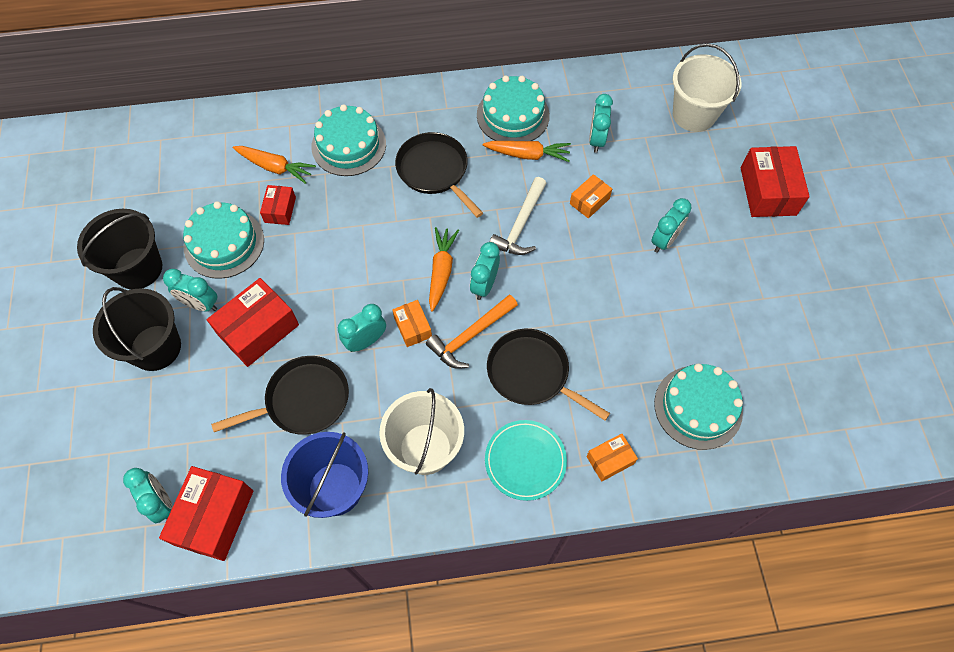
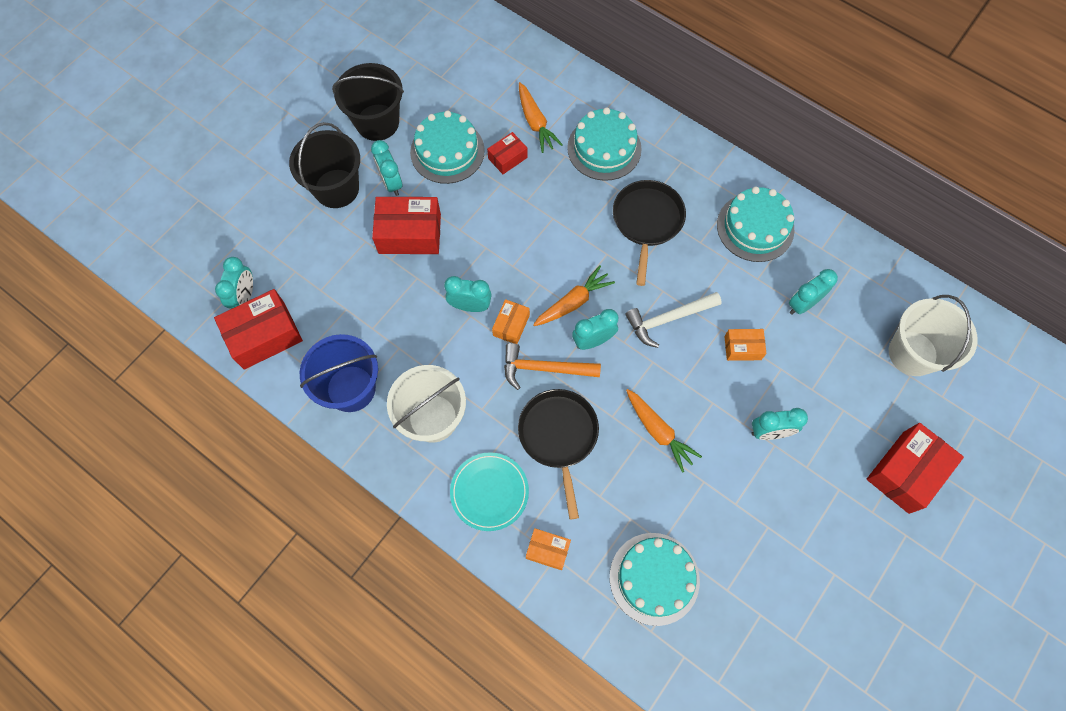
camera: 45 degrees right, 5 degrees up
(303, 400) = (390, 309): black pan -> none
(528, 155) = (733, 269): orange carrot -> orange carrot (658, 432)

